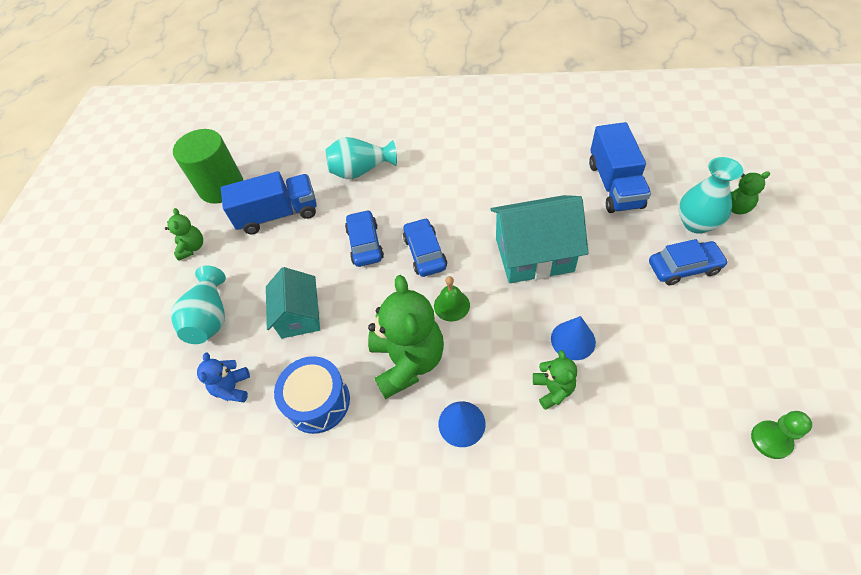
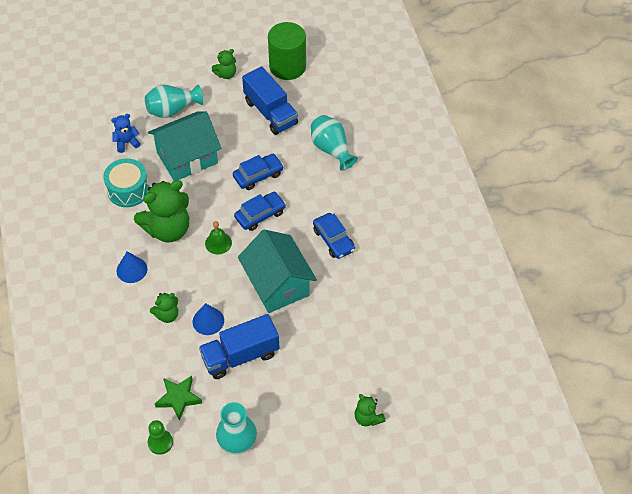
camera: 65 degrees right, 0 degrees up
(299, 315) = (187, 158): turquoise house -> turquoise house, size x1.53
(318, 402) = (128, 190): blue drum -> turquoise drum
(614, 185) = (368, 329): blue truck -> blue truck (240, 356)
(683, 267) = (292, 385): blue car -> blue car (334, 240)
(696, 223) = (341, 391): turquoise vase -> turquoise vase (237, 442)
(696, 401) = (178, 398): none -> green star

